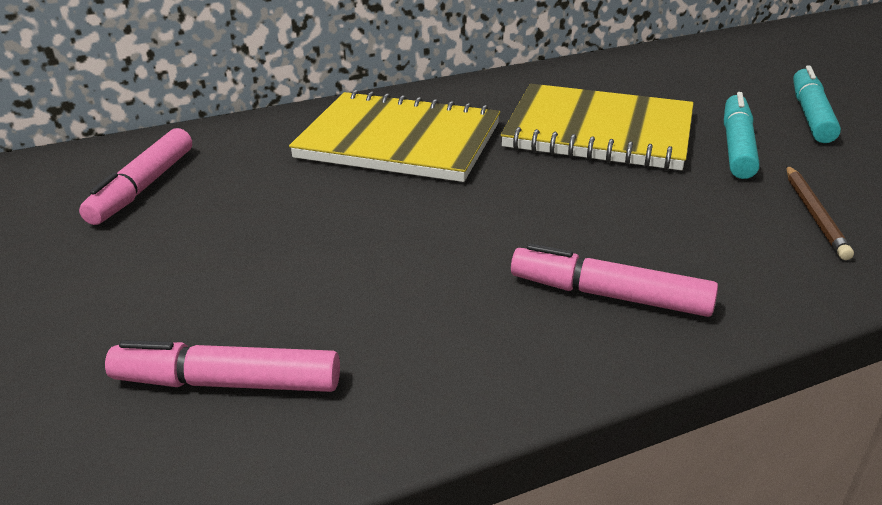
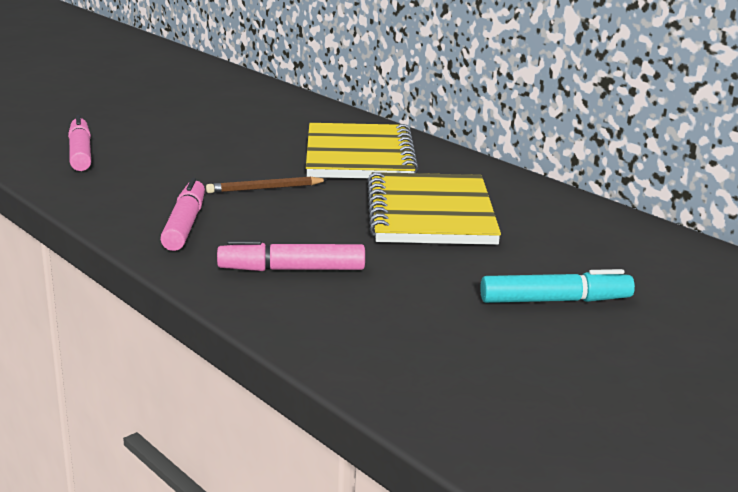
camera: 70 degrees right, 10 degrees down
(143, 187) = (252, 109): pink marker -> pink marker (292, 269)
(736, 146) = (446, 265): turquoise marker -> none
(814, 214) = (333, 291): brown pencil -> brown pencil (264, 188)

